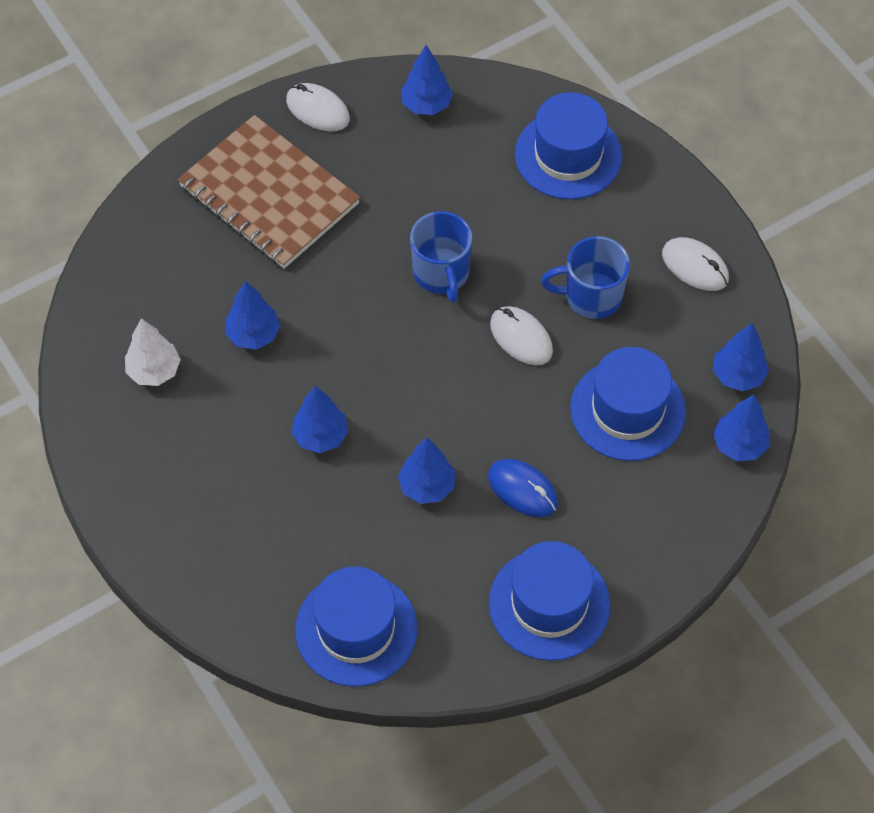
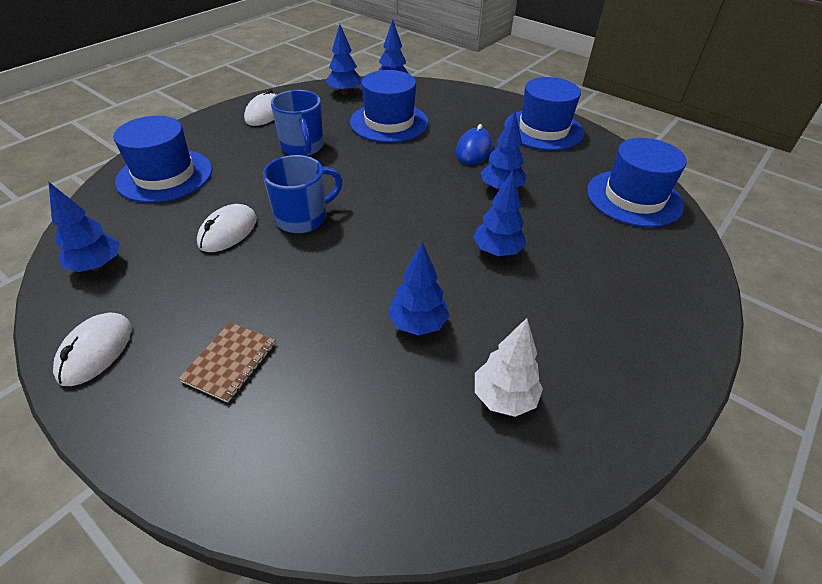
camera: 110 degrees left, 15 degrees down
(269, 195) = (230, 362): brown notebook -> brown notebook, size x0.44
(521, 338) = (351, 170): white mouse -> white mouse (228, 232)

